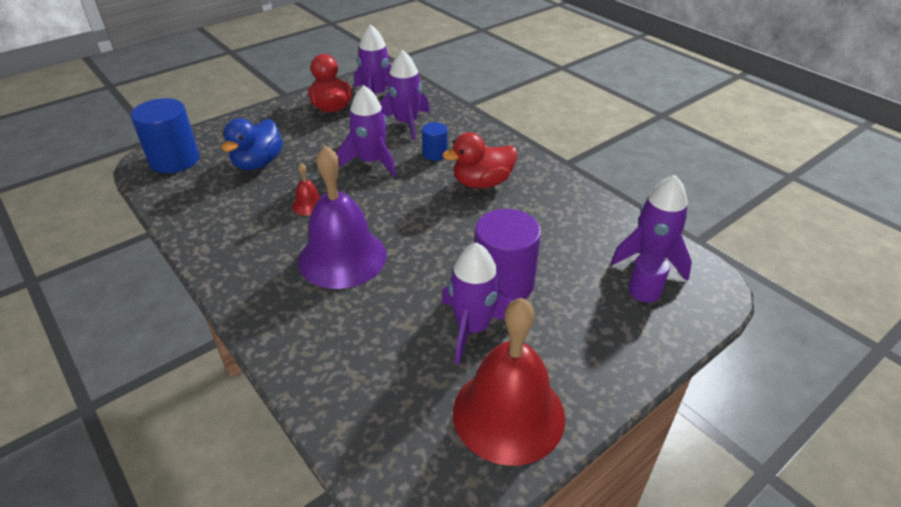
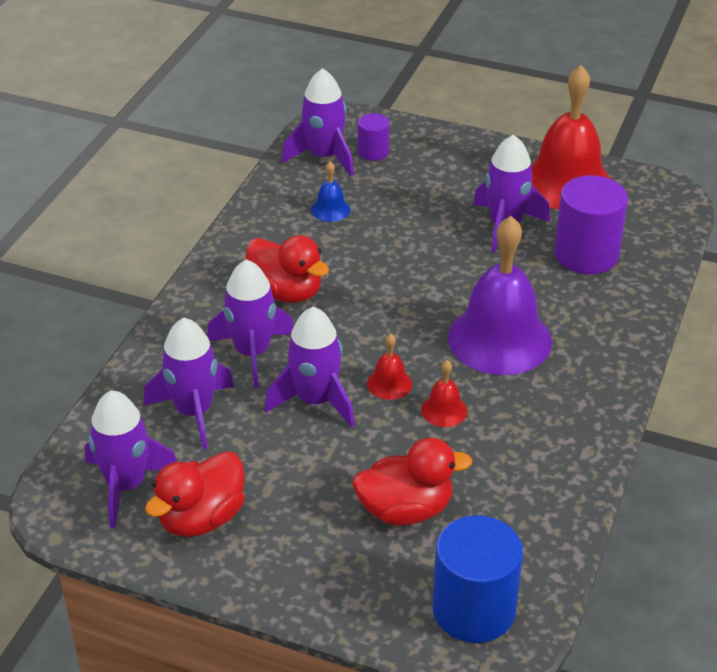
camera: 120 degrees left, 0 degrees up
(258, 163) = (405, 510): blue duck -> red duck
(355, 193) = (389, 383): none -> red bell
(435, 154) = (252, 353): blue cylinder -> purple rocket
(503, 282) = (435, 226): purple cylinder -> purple cylinder (586, 254)
(567, 235) = (330, 209): none -> blue bell

